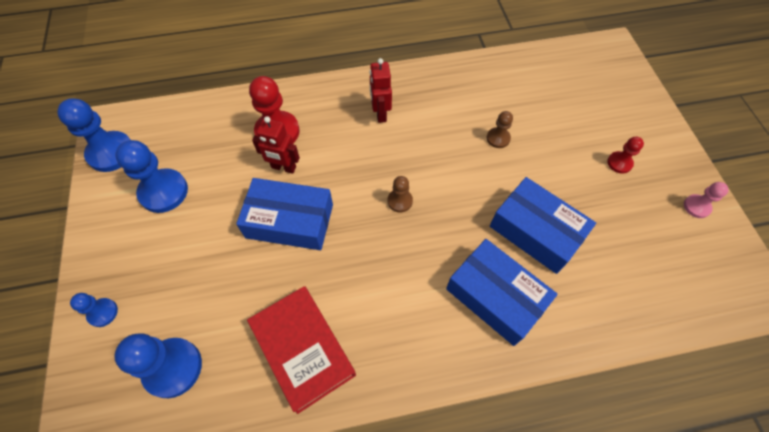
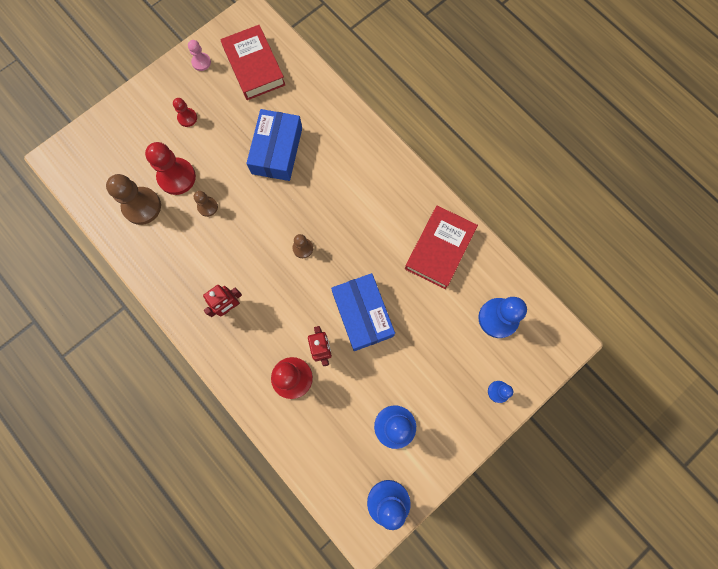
camera: 120 degrees left, 15 degrees up
(495, 296) = (338, 156): blue box -> none
(527, 88) = (142, 206): none -> brown pawn
(547, 126) = (176, 177): none -> red pawn
(672, 261) = (254, 66): none -> red book

